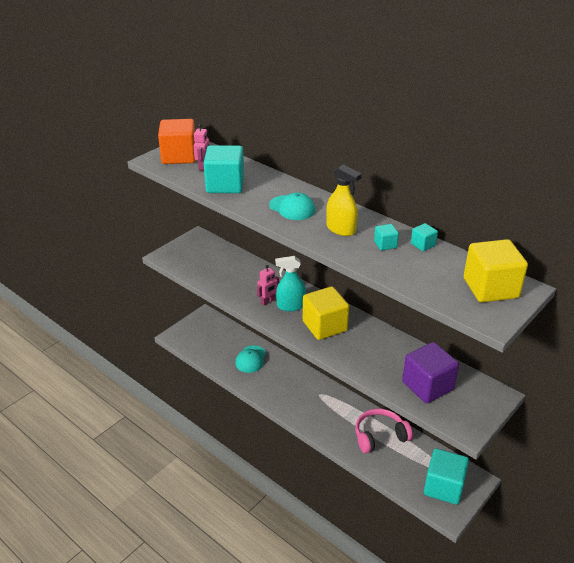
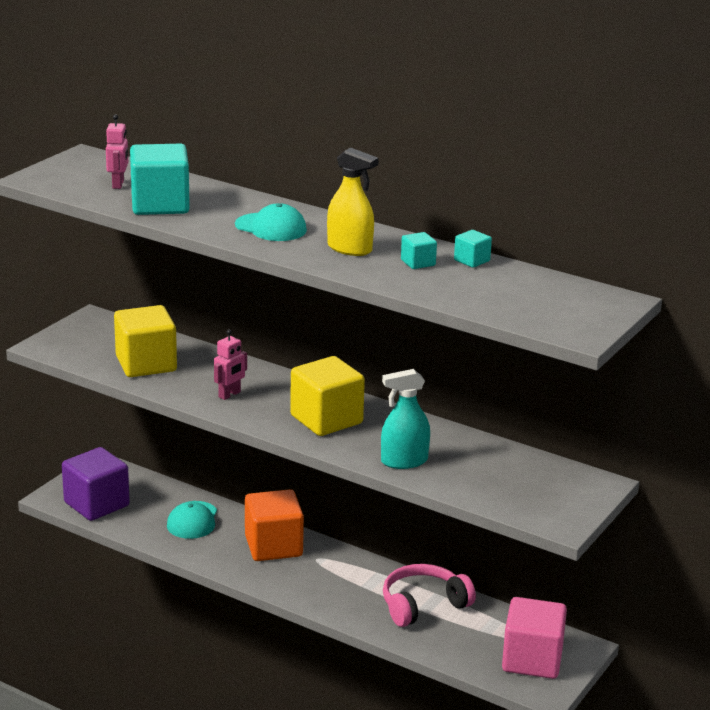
camera: 10 degrees left, 10 degrees down
(179, 156) = (75, 173): orange cube -> orange cube (273, 546)
(290, 306) = (267, 398): turquoise spray bottle -> turquoise spray bottle (404, 461)
(427, 386) = (495, 479): purple cube -> purple cube (96, 504)
(443, 487) = (532, 660): turquoise cube -> pink cube
(490, 288) = (573, 302): yellow cube -> yellow cube (146, 364)

